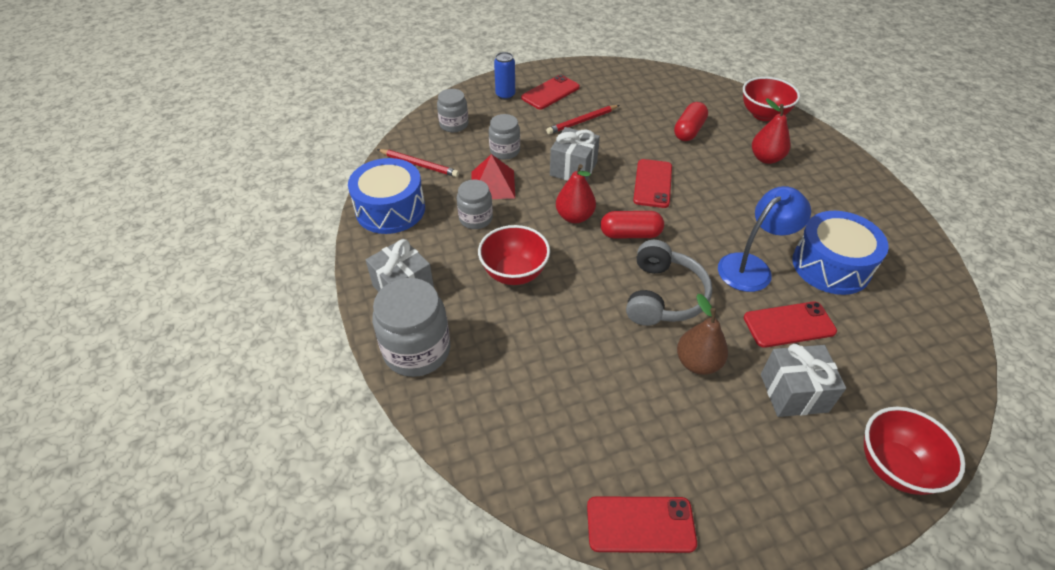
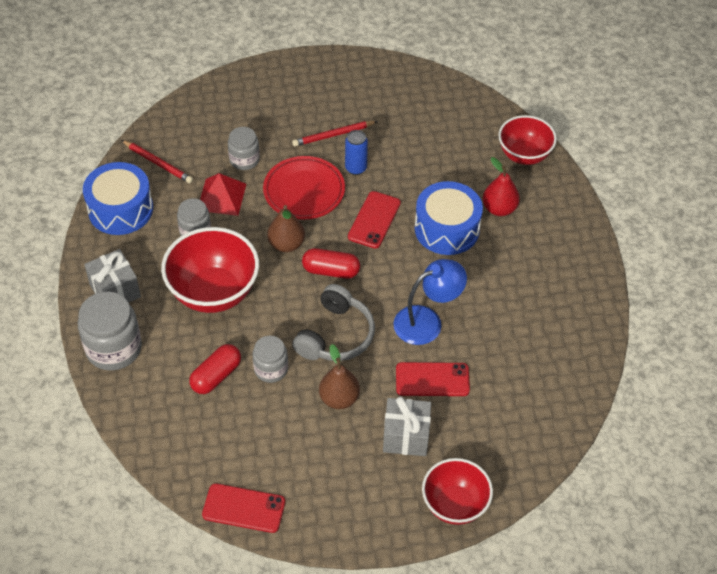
camera: 10 degrees right, 5 degrees up
(454, 124) = (203, 120): grey jar -> grey jar (271, 369)
(505, 95) = (266, 89): blue can -> blue can (356, 168)
(514, 273) = (214, 292): red bowl -> red bowl, size x1.53
(550, 93) = (313, 93): red phone -> none
(573, 169) = (304, 191): grey gift -> red plate
(574, 217) = (286, 244): red pear -> brown pear
(689, 131) = (437, 163): red capsule -> red capsule (216, 376)
(831, 266) = (499, 332): blue drum -> blue drum (447, 229)

